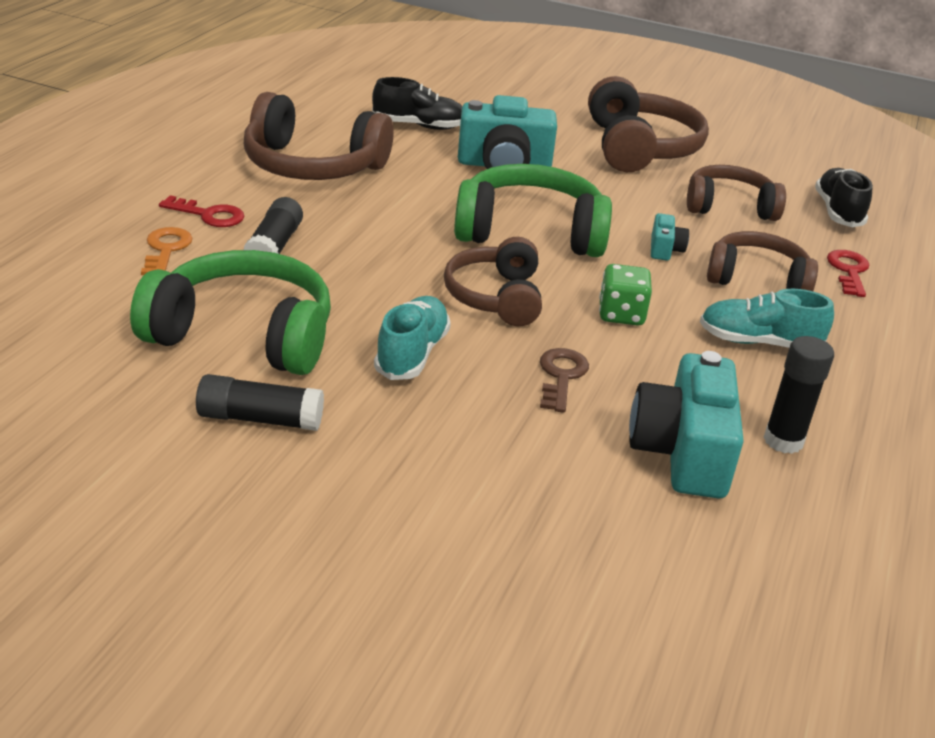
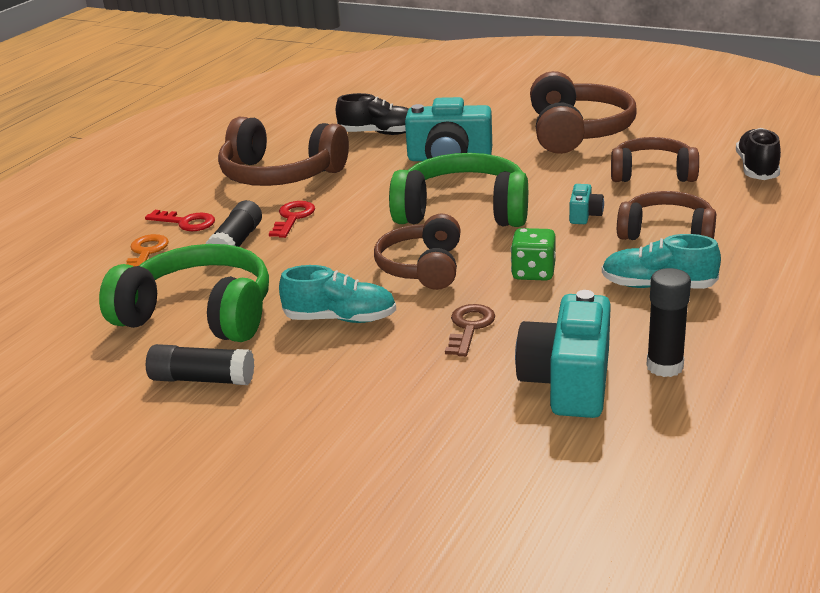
camera: 10 degrees right, 5 degrees down
(412, 354) = (340, 319): turquoise shoe -> turquoise shoe turned 75 degrees clockwise
(848, 271) = (757, 218): red key -> red key (293, 218)

